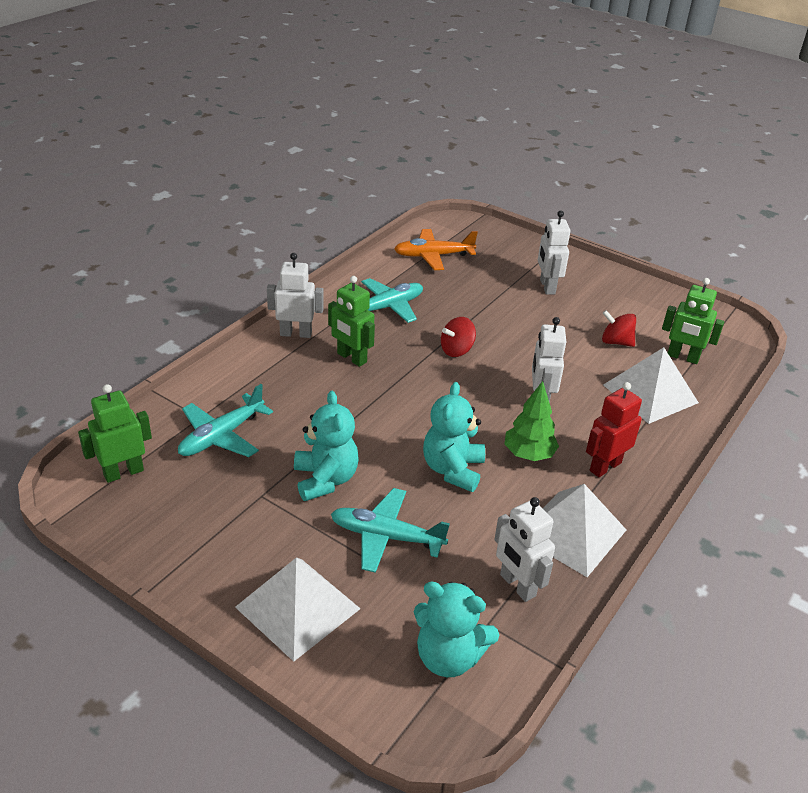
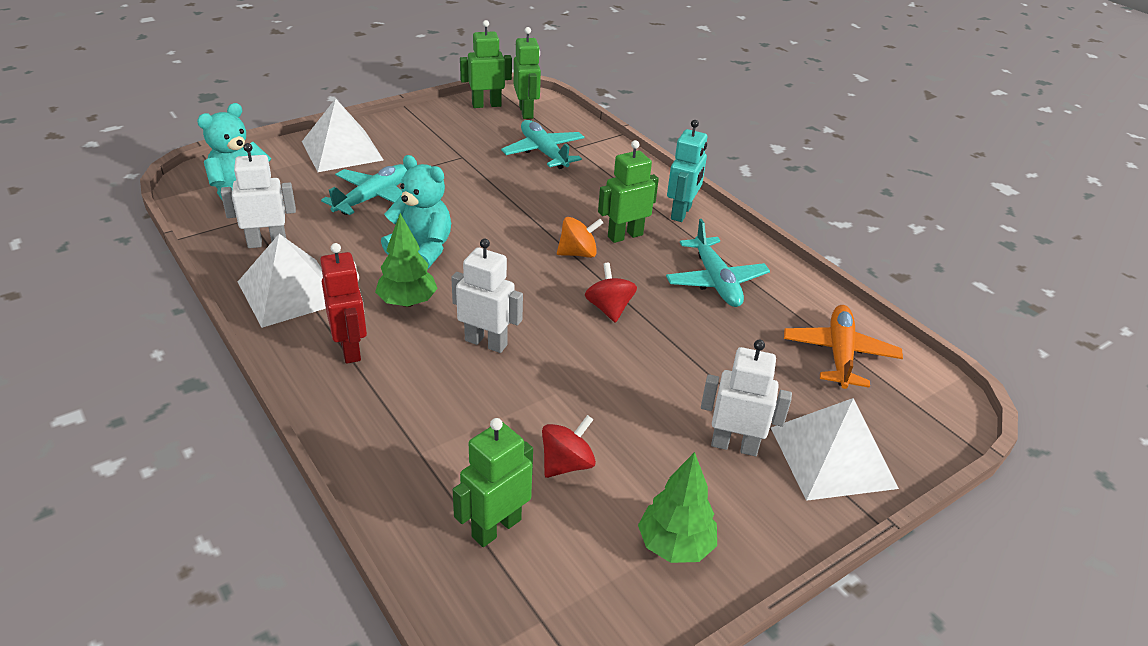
camera: 110 degrees right, 0 degrees up
(114, 513) = (486, 105): none -> green robot
(296, 333) = (681, 213): white robot -> turquoise robot
(325, 479) = (458, 185): turquoise teddy bear -> none
(395, 378) = (578, 253): none -> orange spinning top
(634, 298) = (675, 545): none -> green tree
(650, 394) = (440, 447): white pyramid -> white pyramid (832, 457)

